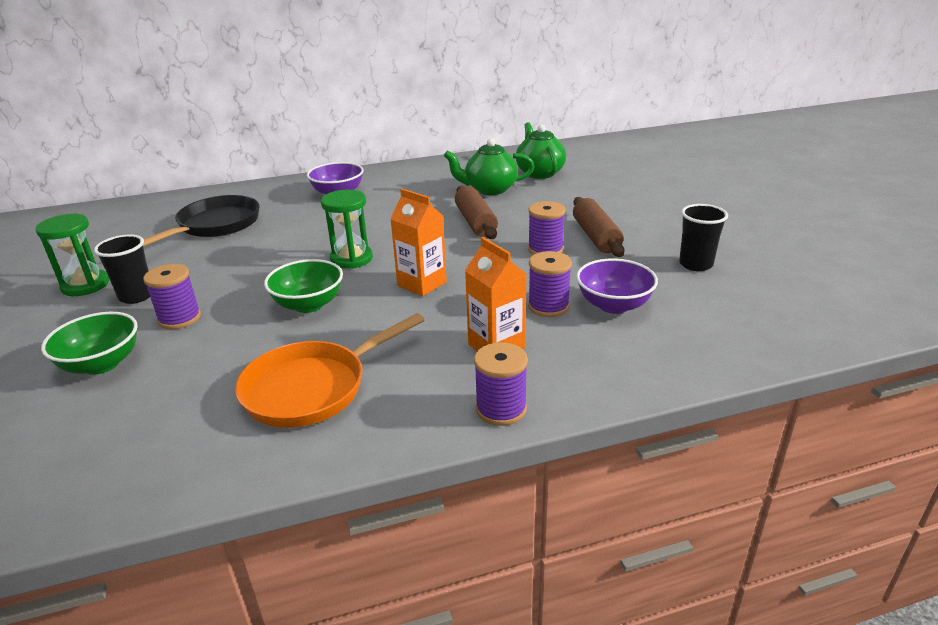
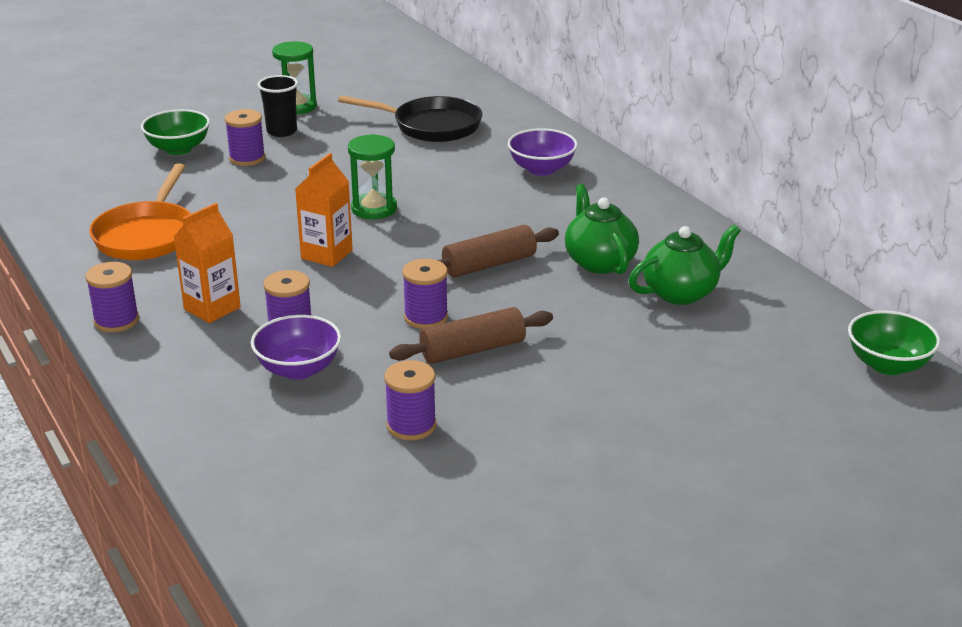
camera: 75 degrees right, 0 degrees up
(308, 304) = (277, 206): green bowl -> green bowl (888, 365)
(312, 388) = (147, 235): orange pan -> orange pan turned 120 degrees counterclockwise
(695, 264) = (411, 426): black cup -> purple spool

